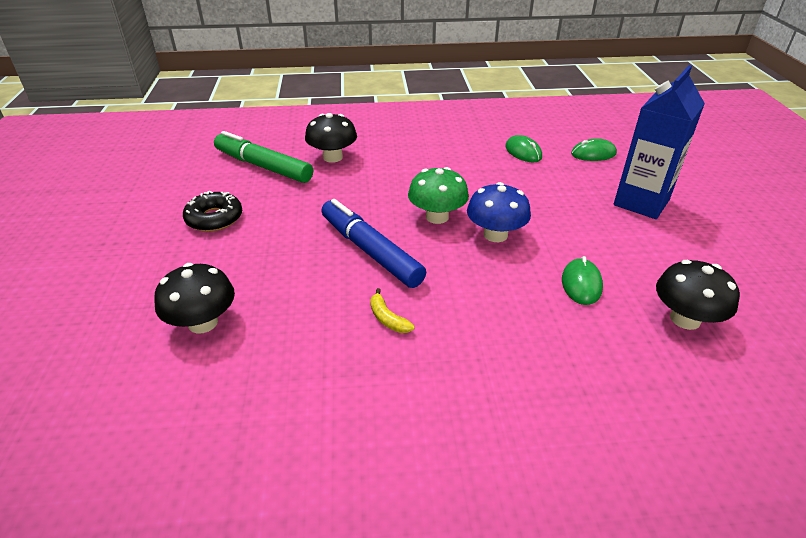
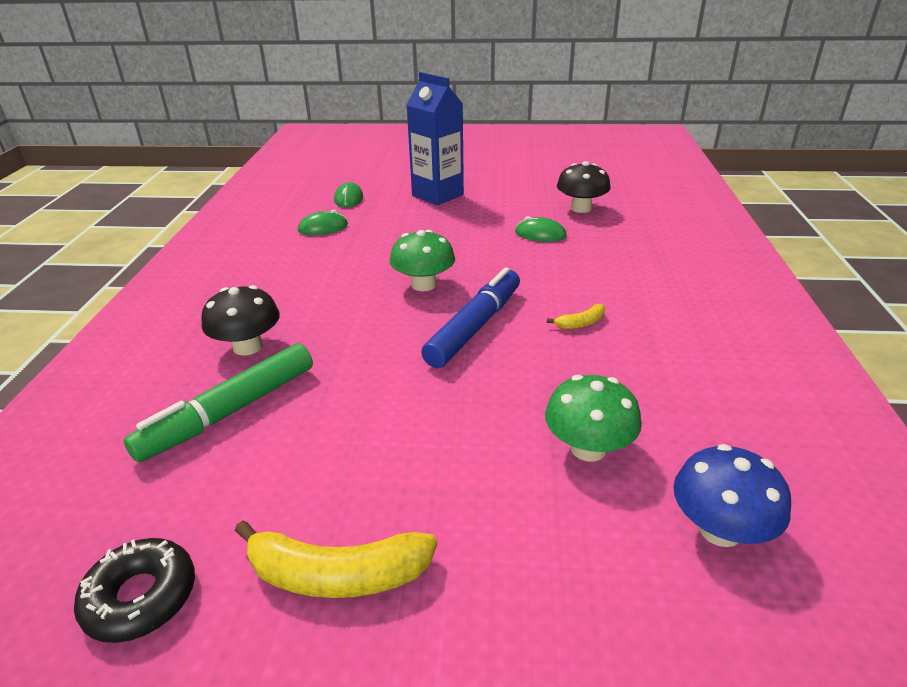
camera: 80 degrees left, 5 degrees down
(123, 225) = (337, 574): none -> yellow banana
(203, 322) = (588, 448): black mushroom -> green mushroom
(214, 218) = (360, 456): black donut -> black donut (141, 597)
(370, 251) = (474, 327): blue marker -> blue marker turned 150 degrees clockwise
(495, 235) = (464, 259): blue mushroom -> blue mushroom (719, 529)

